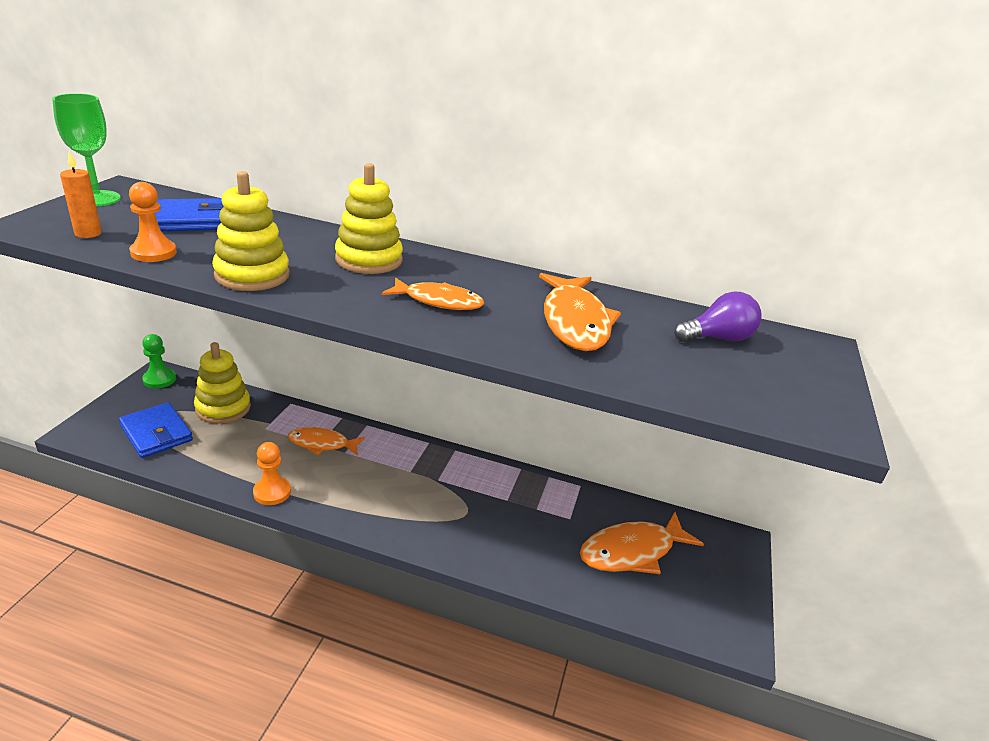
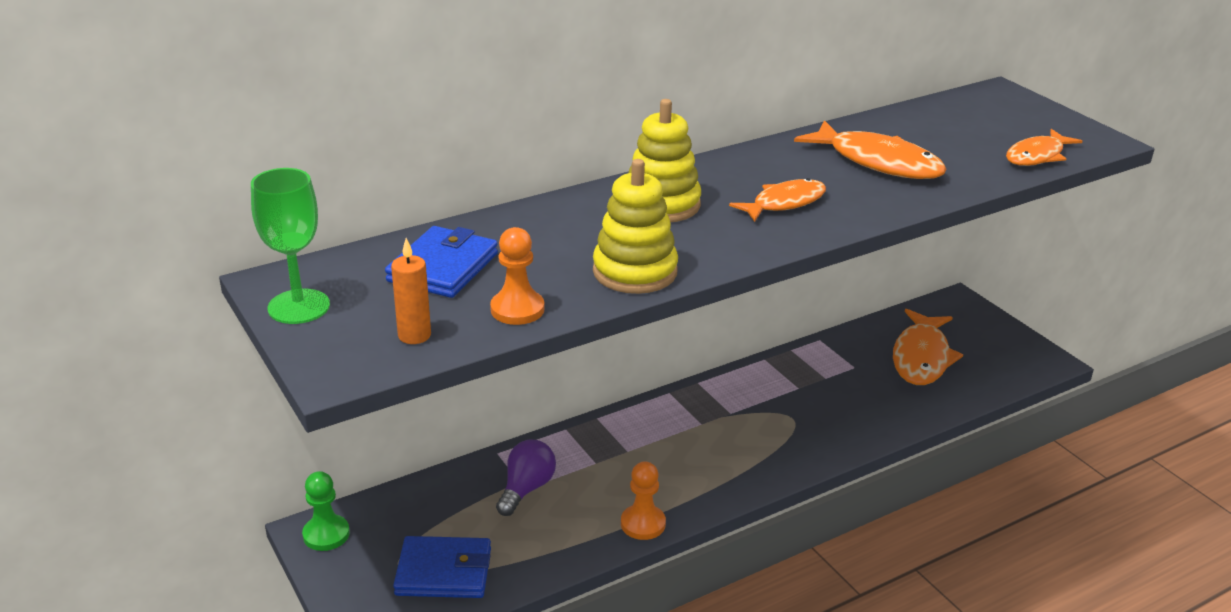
camera: 45 degrees left, 0 degrees up
(223, 408) = (450, 505): yellow stacking toy -> none
(322, 444) = (597, 460): orange fish -> orange fish (1037, 156)
(717, 338) = (955, 121): purple light bulb -> purple light bulb (526, 489)

